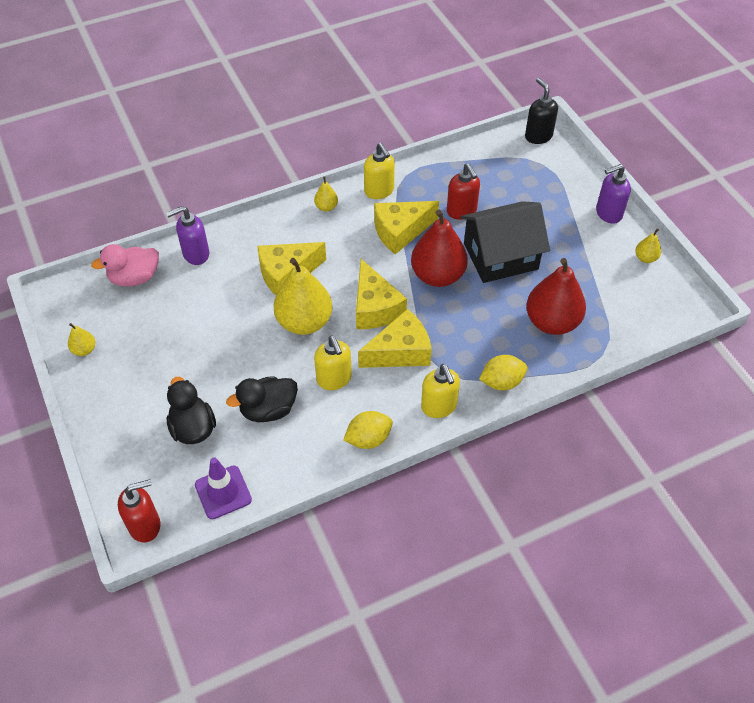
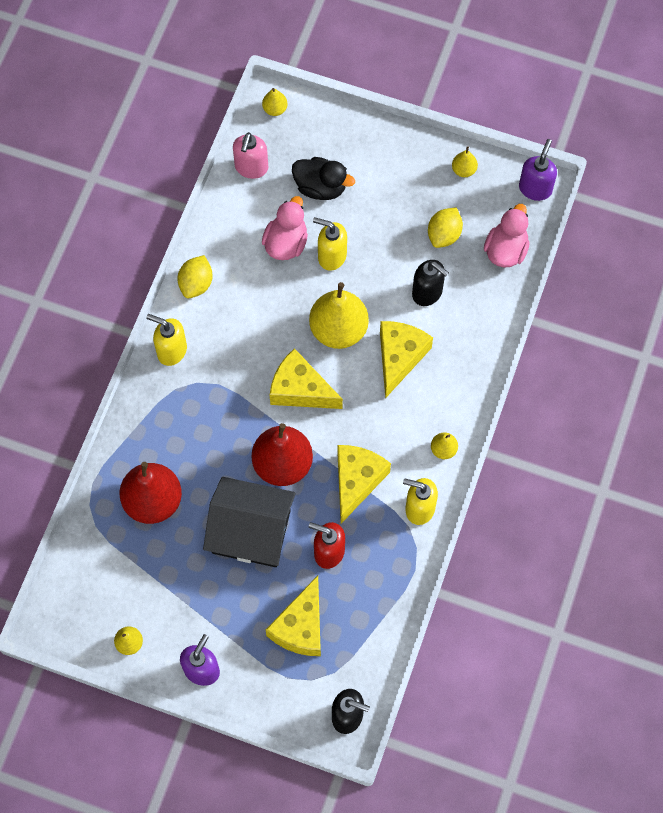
camera: 135 degrees right, 15 degrees up
(145, 525) = (275, 109): red soap dispenser -> yellow pear
(195, 254) = (488, 310): purple soap dispenser -> purple soap dispenser (535, 188)
(218, 295) = (427, 292): none -> black soap dispenser
(223, 492) = (251, 168): purple traffic cone -> pink soap dispenser
(268, 410) = (286, 243): black duck -> pink duck
(334, 379) = (266, 305): yellow soap dispenser -> yellow soap dispenser (331, 256)
(400, 352) = (242, 369): yellow cheese -> yellow cheese (301, 626)
(500, 256) = (251, 531): black house -> black house turned 75 degrees clockwise
(501, 382) = (145, 411): yellow lemon -> yellow lemon (444, 235)

